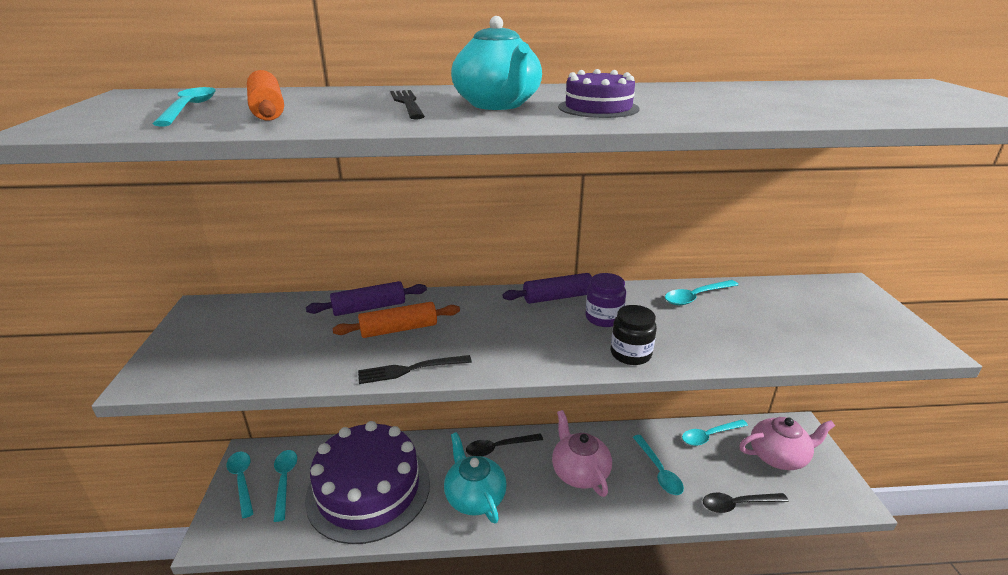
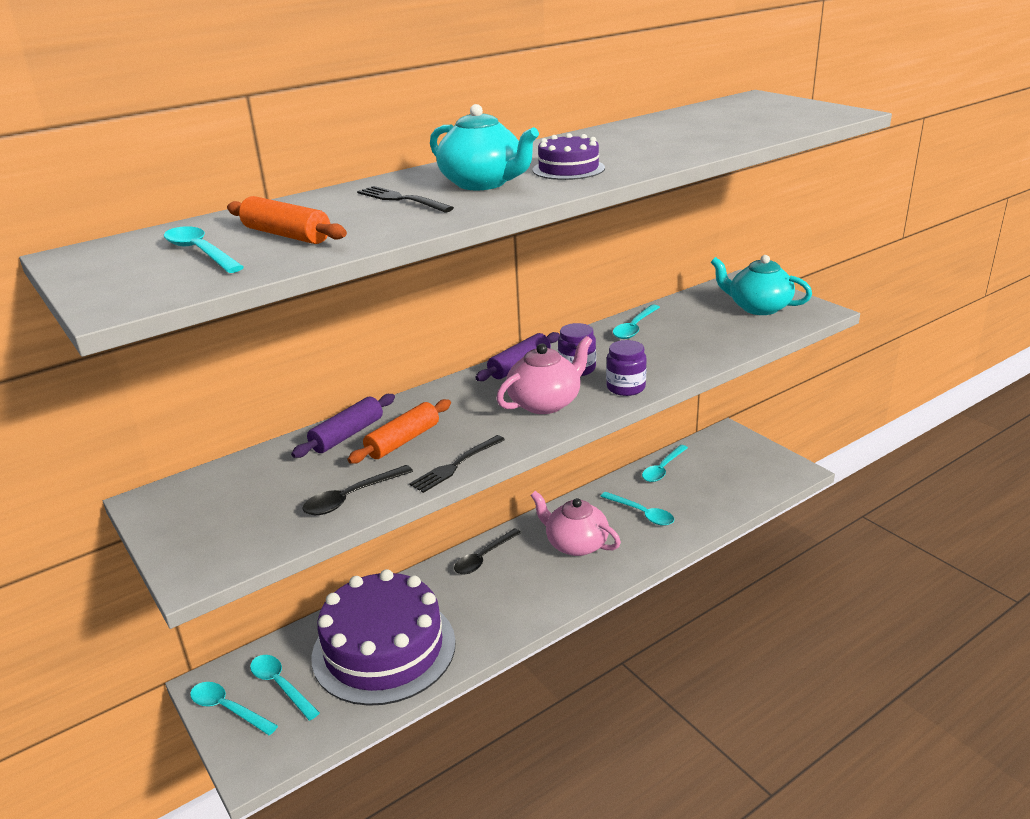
camera: 30 degrees left, 0 degrees up
(475, 497) = (497, 605): turquoise teapot -> turquoise teapot (758, 307)
(630, 354) = (626, 387): black jar -> purple jar
(737, 504) = (720, 511): black spoon -> black spoon (351, 497)
(778, 456) = (726, 462): pink teapot -> pink teapot (545, 403)

